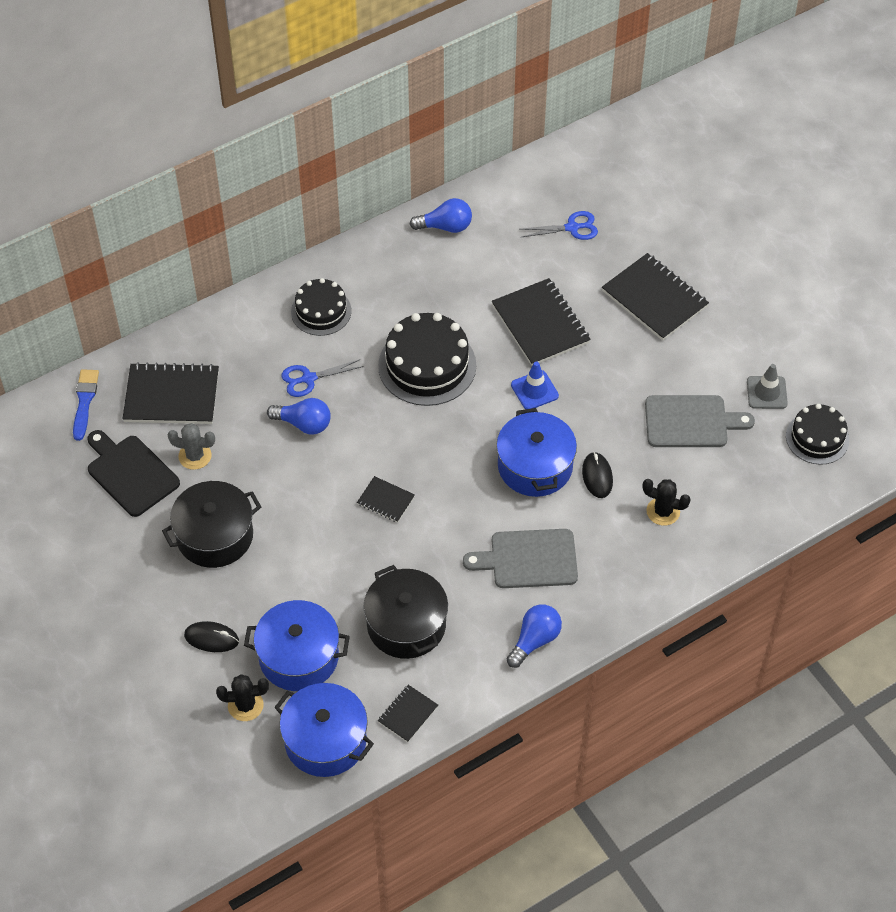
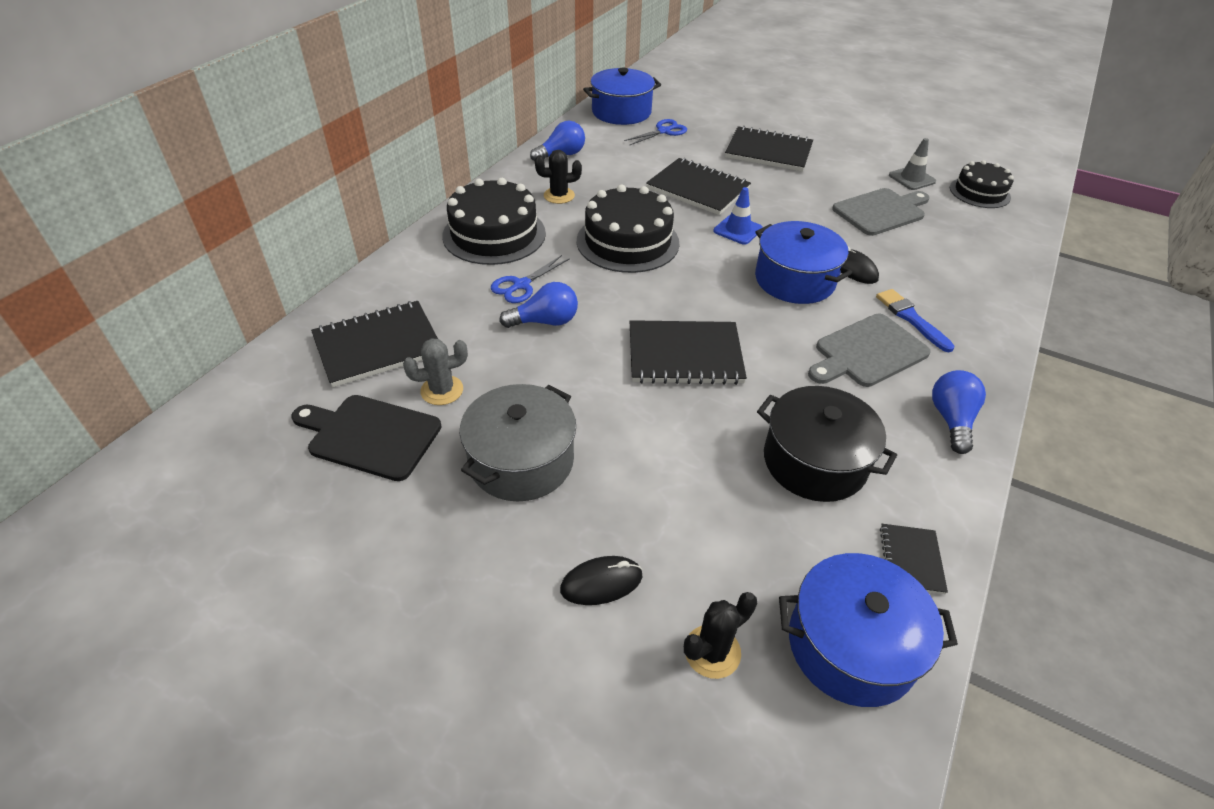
camera: 30 degrees left, 10 degrees down
(84, 401) = (269, 385): blue brush -> blue brush (911, 318)
(215, 536) = (521, 461): black pot -> grey pot
(298, 657) = (728, 553): blue pot -> blue pot (621, 112)
(321, 311) = (494, 234): black cake -> black cake, size x1.59
(386, 500) = (685, 355): black notebook -> black notebook, size x1.97
(663, 511) = (933, 274): black cactus -> black cactus (559, 195)

